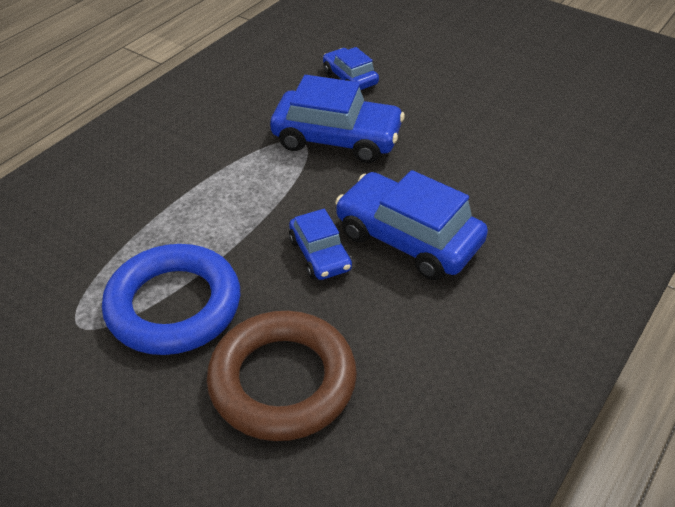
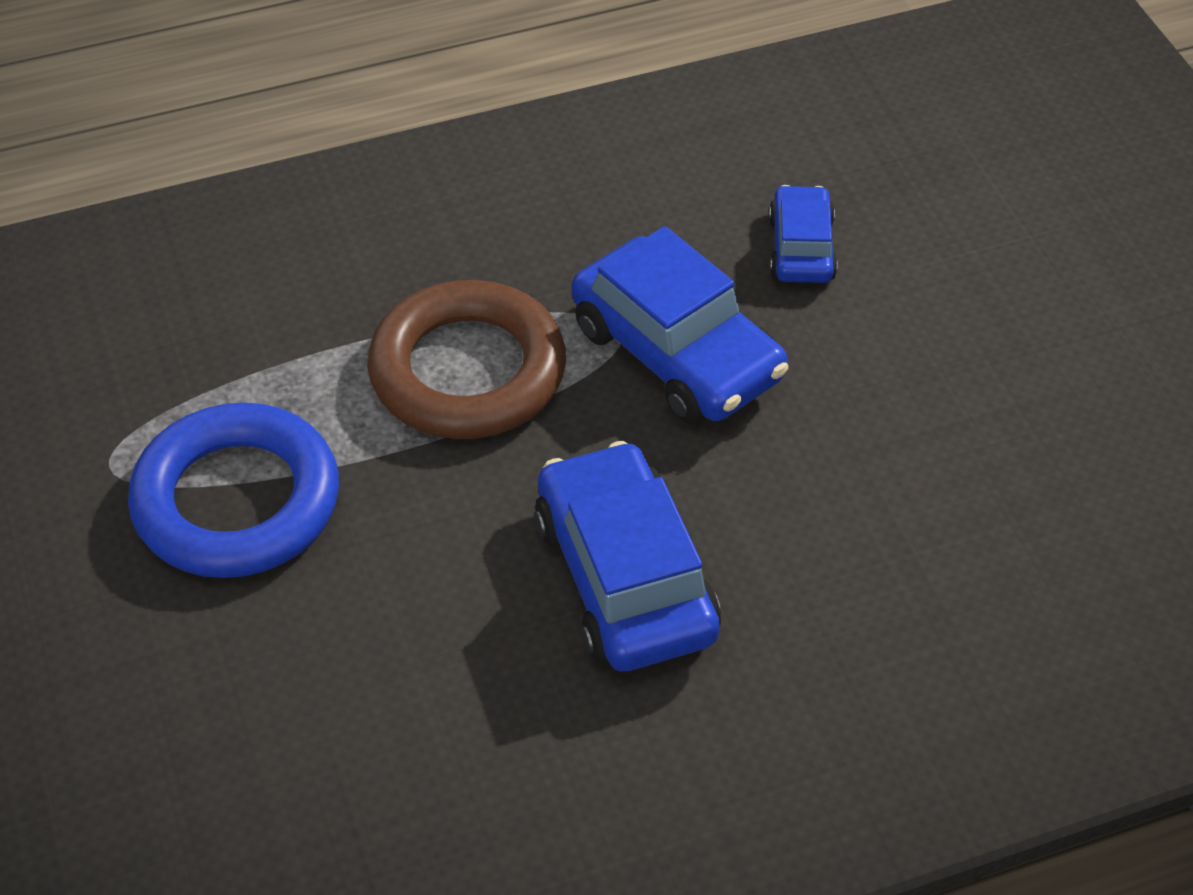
camera: 35 degrees right, 5 degrees up
(282, 381) = (279, 683): brown ring -> brown ring (467, 371)
(320, 254) = (481, 532): blue car -> none

